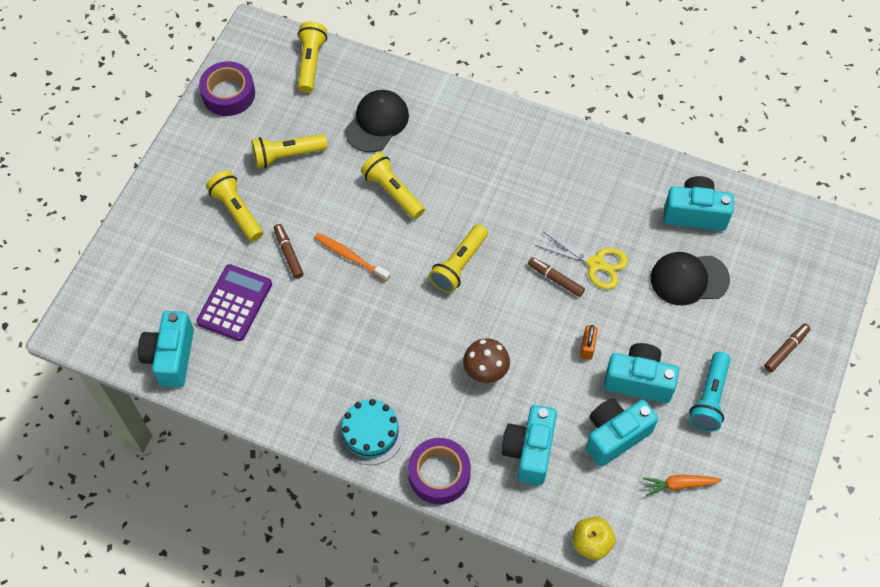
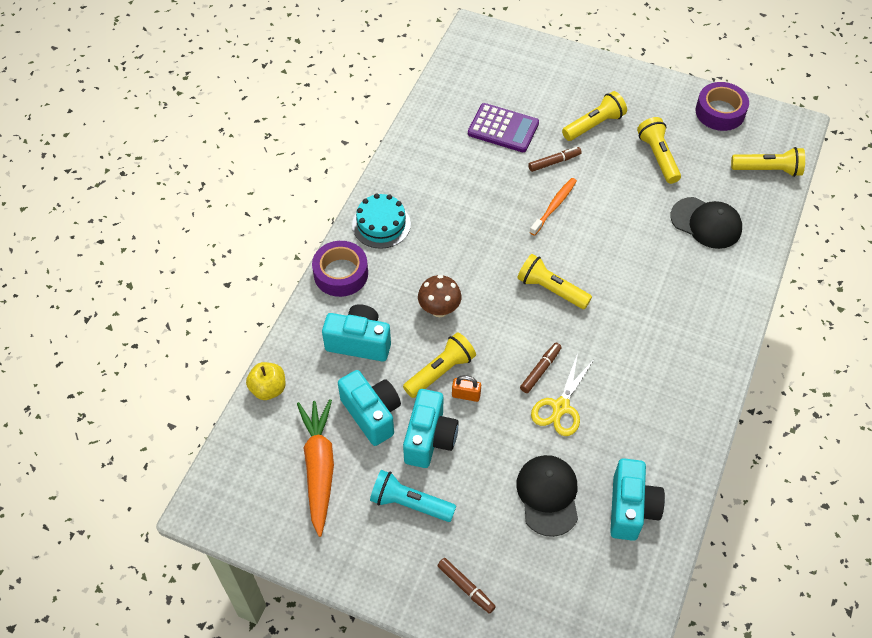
camera: 90 degrees right, 5 degrees down
(171, 357) = (452, 92): turquoise camera -> none
(392, 192) = (627, 236): yellow flashlight -> yellow flashlight (440, 371)
(679, 485) = (319, 467): orange carrot -> orange carrot, size x1.90

